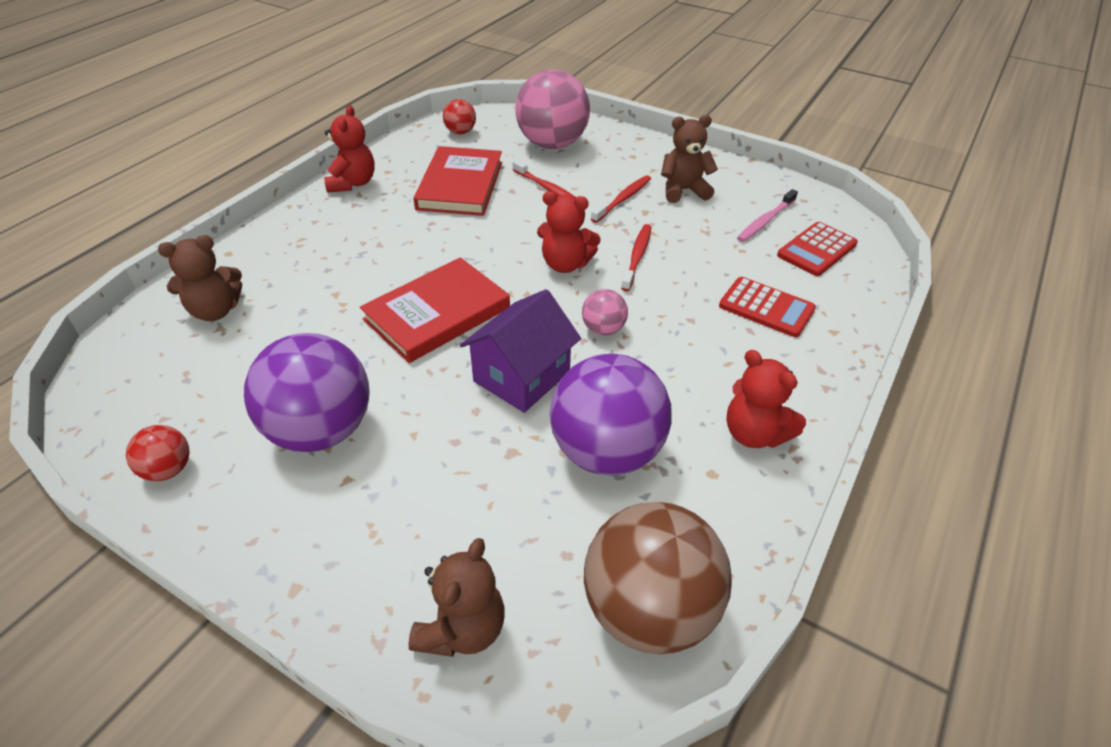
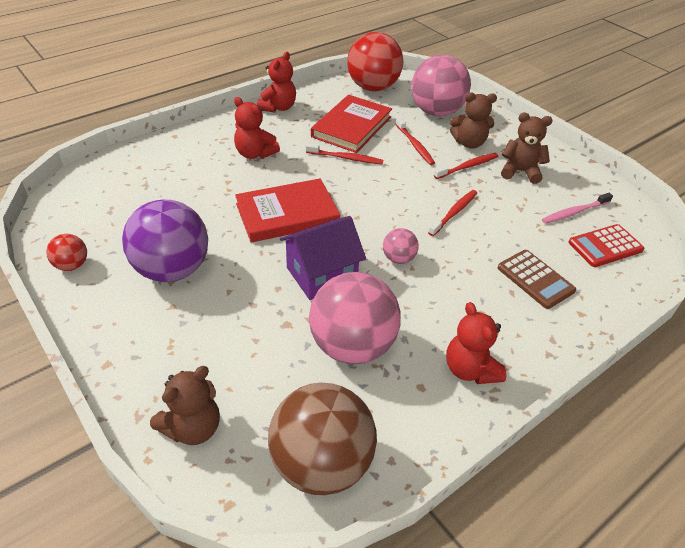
camera: 20 degrees right, 0 degrees up
(215, 311) = (148, 172): brown teddy bear -> brown teddy bear (469, 143)
(460, 132) = (373, 87): red ball -> red ball, size x2.16
(474, 225) = (346, 158): none -> red toothbrush
(565, 264) = (397, 204): red teddy bear -> red teddy bear (255, 154)
(606, 452) = (352, 346): purple ball -> pink ball
(766, 308) = (535, 279): red calculator -> brown calculator

